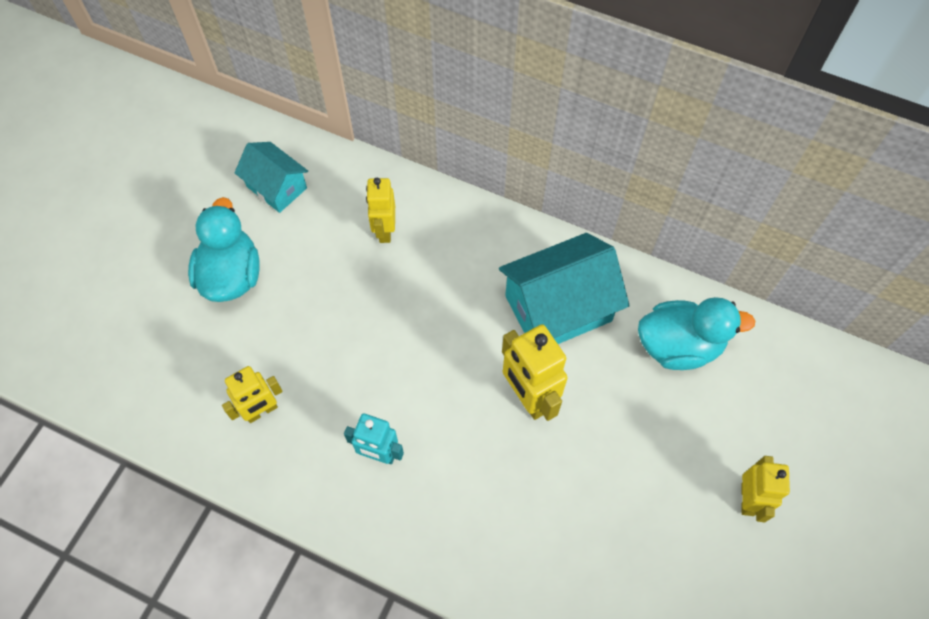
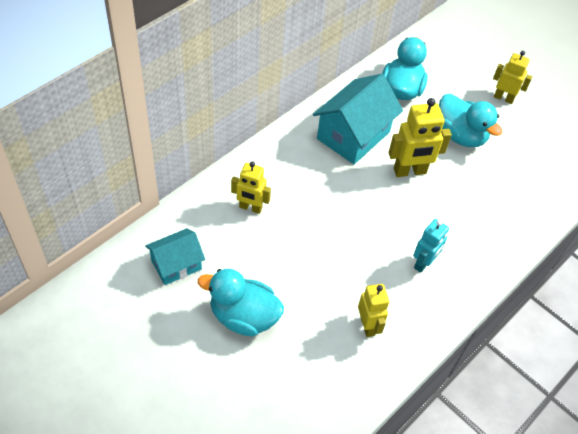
camera: 75 degrees left, 10 degrees down
(558, 308) = (353, 135): turquoise house -> turquoise house turned 45 degrees clockwise
(632, 450) = (460, 135): none -> turquoise duck

